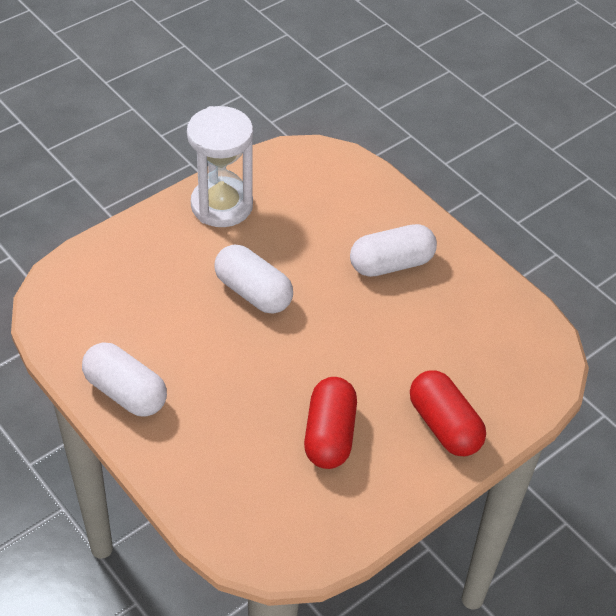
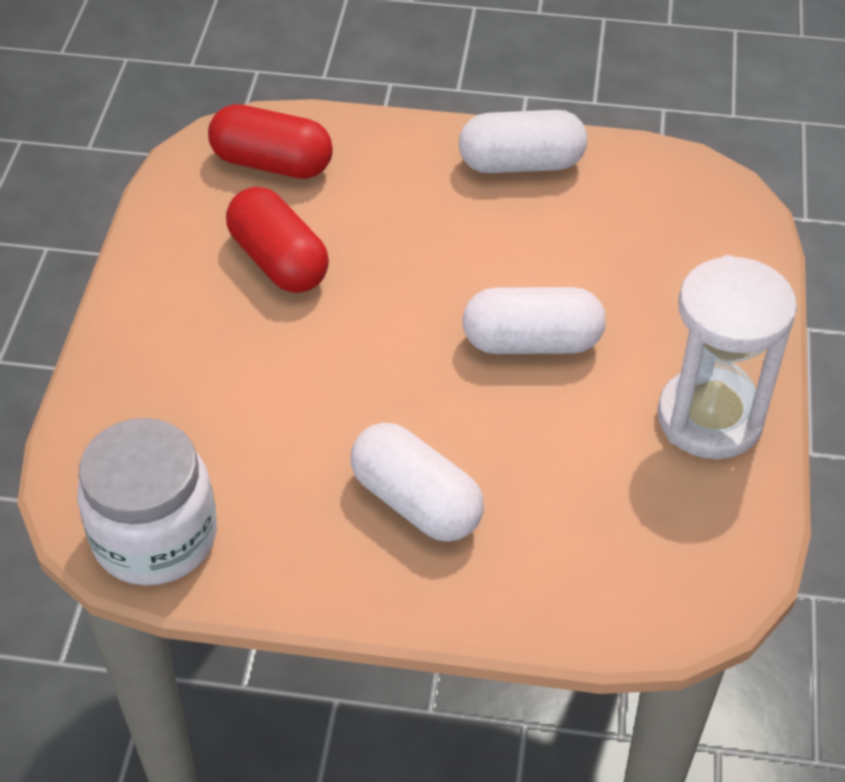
camera: 140 degrees right, 0 degrees up
(391, 264) = (416, 502): white capsule -> white capsule turned 75 degrees counterclockwise
(444, 425) = (163, 352): red capsule -> red capsule (272, 164)
(526, 332) = (155, 537): none -> white jar

